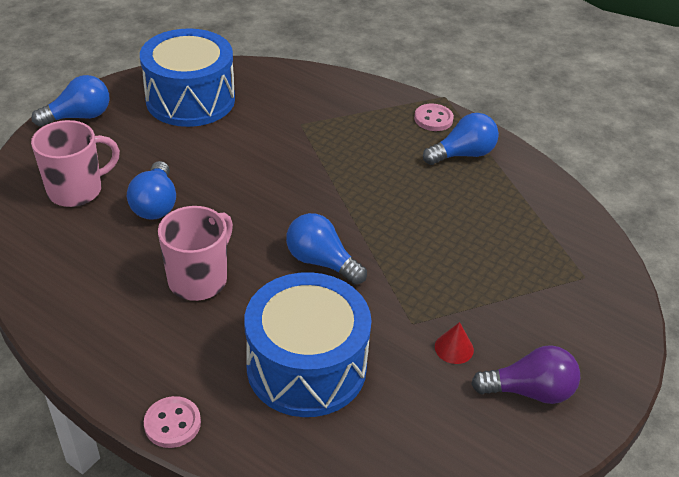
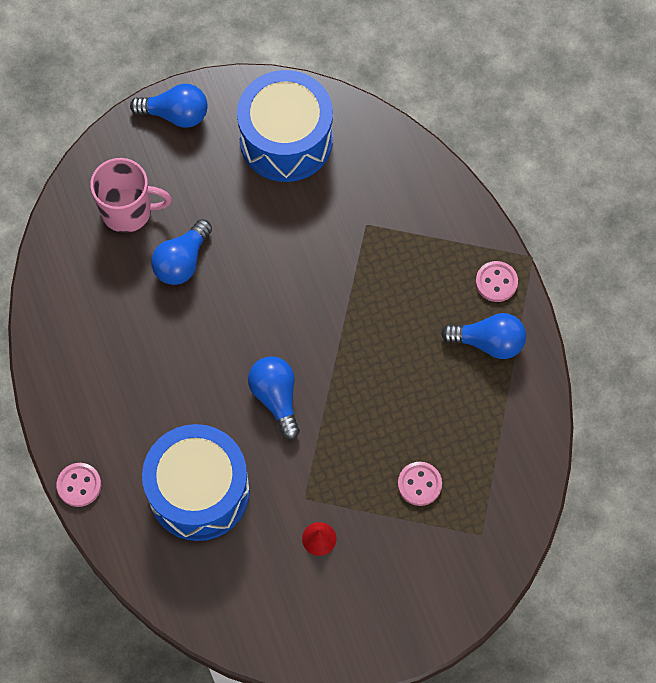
camera: 35 degrees right, 25 degrees up
(199, 279) = (171, 363): pink mug -> none
(501, 266) = (419, 484): none -> pink button
(529, 391) = (346, 607): purple light bulb -> none

